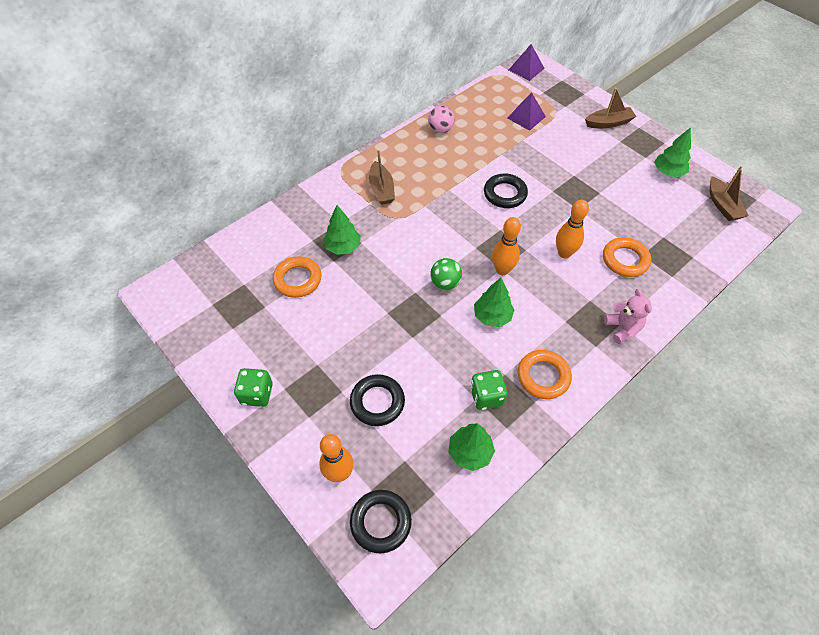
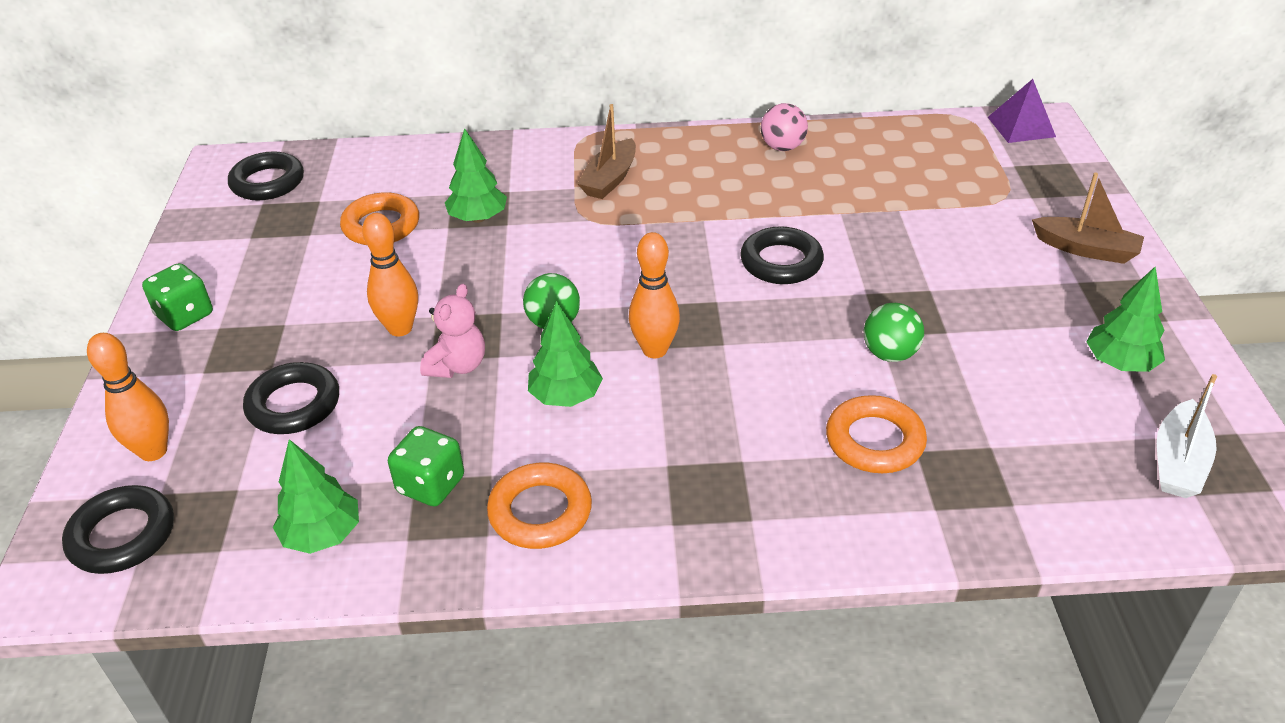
camera: 40 degrees right, 15 degrees down
(198, 290) = (268, 182): none -> black ring
(526, 117) = (941, 185): purple pyramid -> none
(564, 253) = (779, 379): orange bowling pin -> orange bowling pin (400, 328)
(590, 216) = (890, 354): none -> green ball
(622, 328) = (748, 528): pink teddy bear -> pink teddy bear (457, 366)
(722, 205) = (1178, 462): brown boat -> white boat

